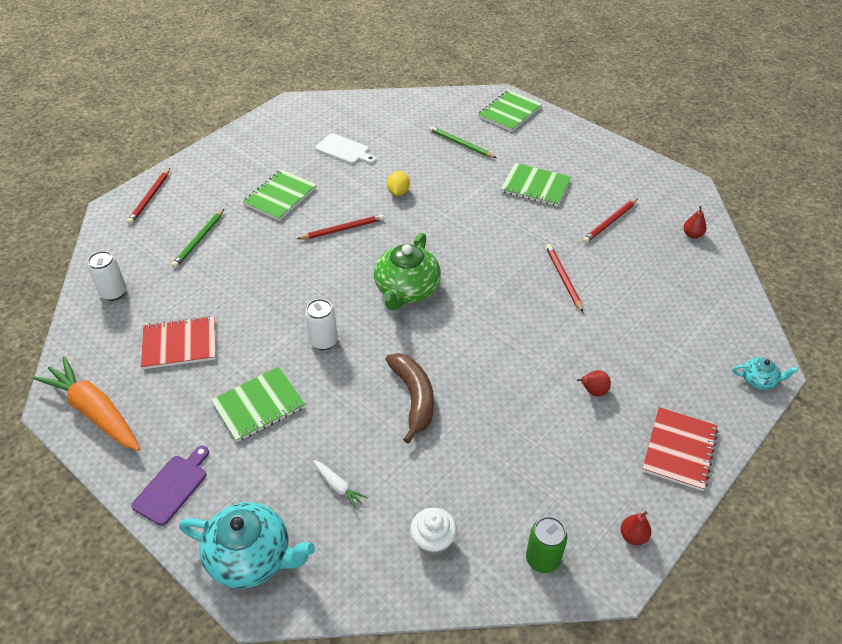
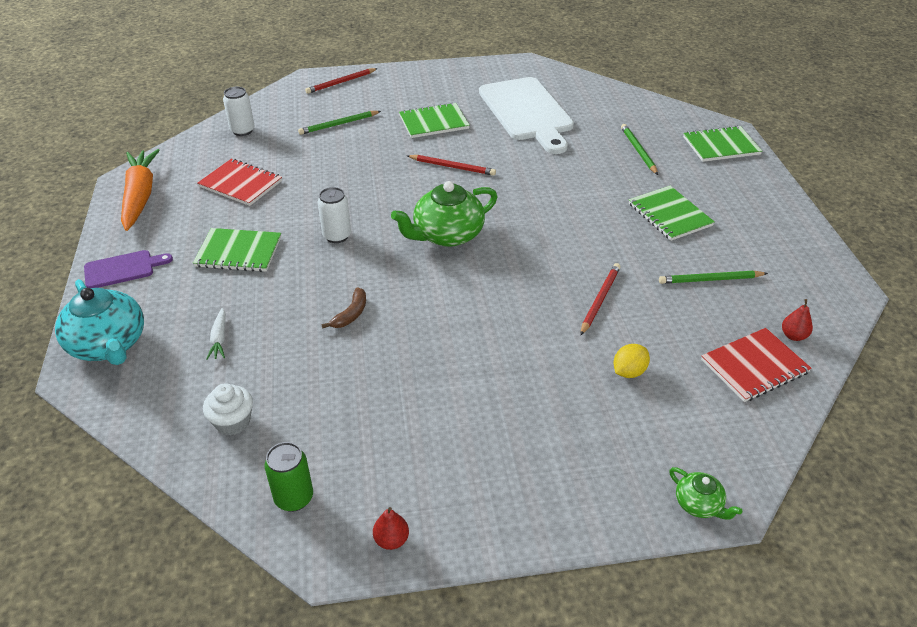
camera: 40 degrees right, 5 degrees down
(344, 150) = (527, 112): white cutting board -> white cutting board, size x2.09
(398, 192) = (533, 162): yellow lemon -> yellow lemon (629, 372)
(414, 398) = (351, 314): brown banana -> brown banana, size x0.57
(593, 391) = (508, 404): red pear -> none
(610, 222) = (710, 280): red pencil -> green pencil
(679, 449) = (529, 504): red notebook -> red notebook (754, 366)
(759, 380) = (699, 504): turquoise teapot -> green teapot

